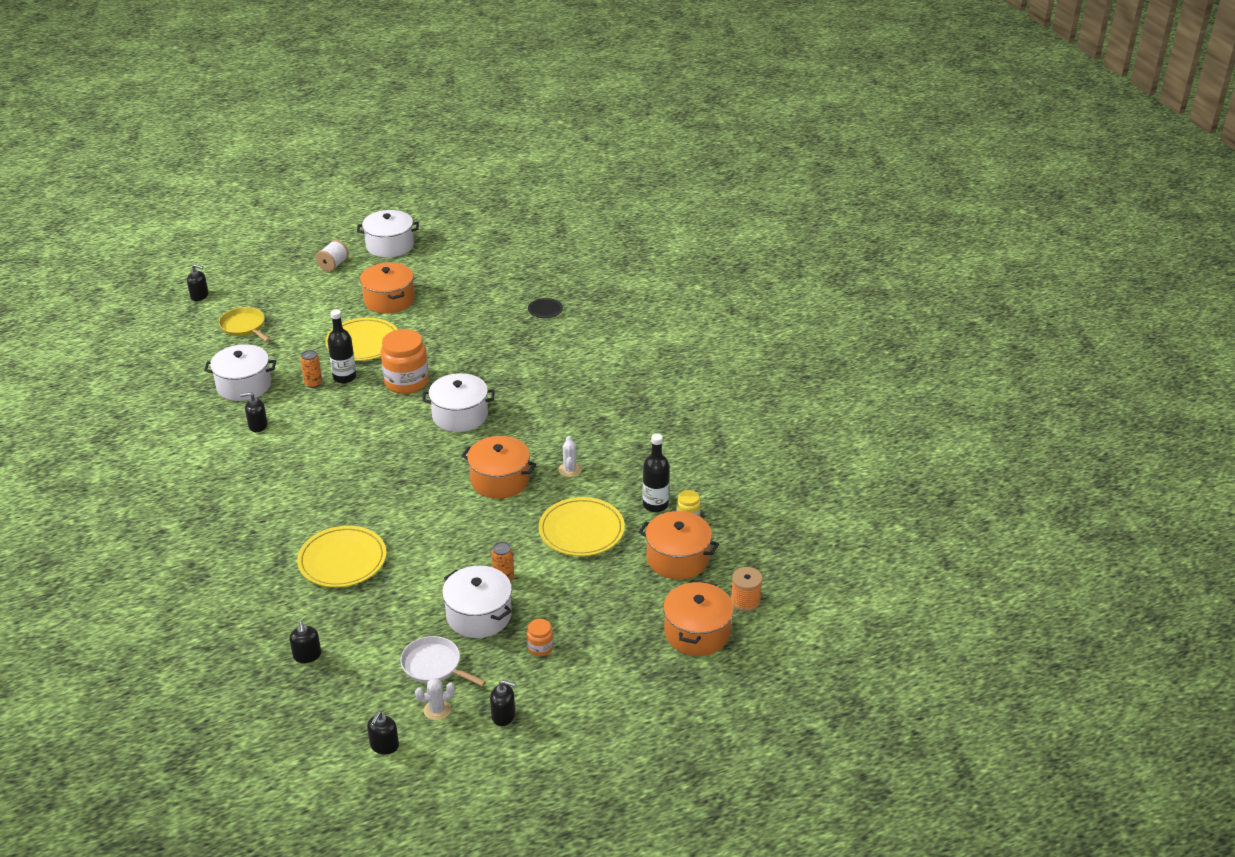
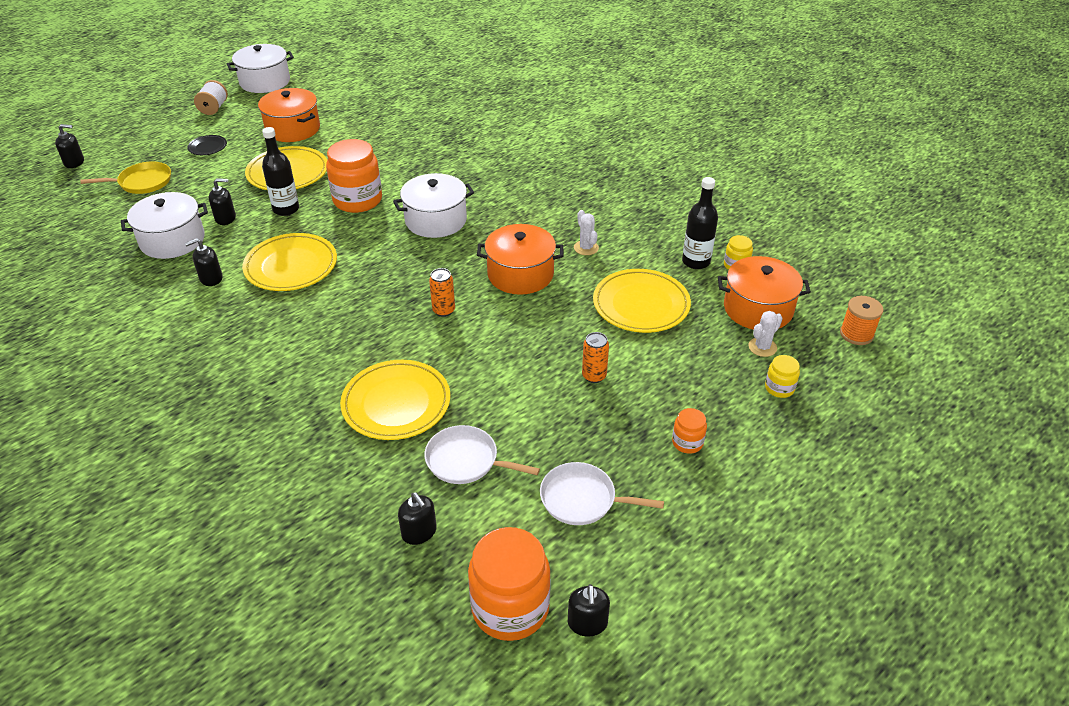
camera: 20 degrees left, 5 degrees up
(244, 326) = (142, 182): yellow pan -> yellow pan turned 135 degrees clockwise
(313, 383) = (254, 222): orange can -> orange can (443, 310)
(323, 429) = (291, 266): none -> yellow plate
(339, 721) = (510, 608): none -> orange jar
(368, 615) = (465, 460): none -> white pan
(437, 710) = (621, 554): white cactus -> white cactus (762, 347)
(479, 615) = (594, 424): white pot -> none
(503, 716) = (703, 537): black soap dispenser -> black soap dispenser (225, 218)
(545, 310) = (459, 109): black plate -> black plate (207, 147)
(644, 627) = (779, 388): none -> yellow jar
(697, 632) = (836, 380): orange pot -> none

